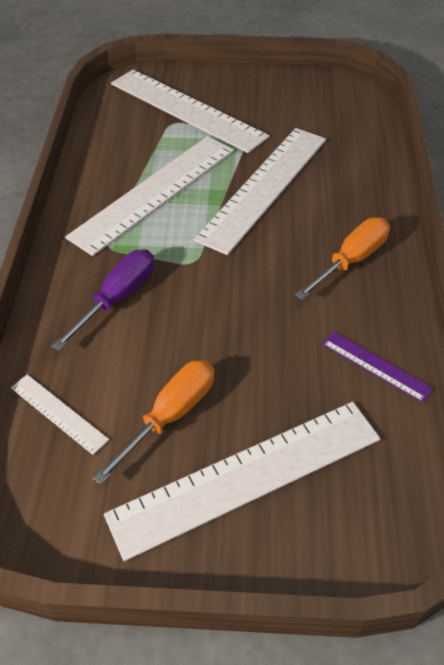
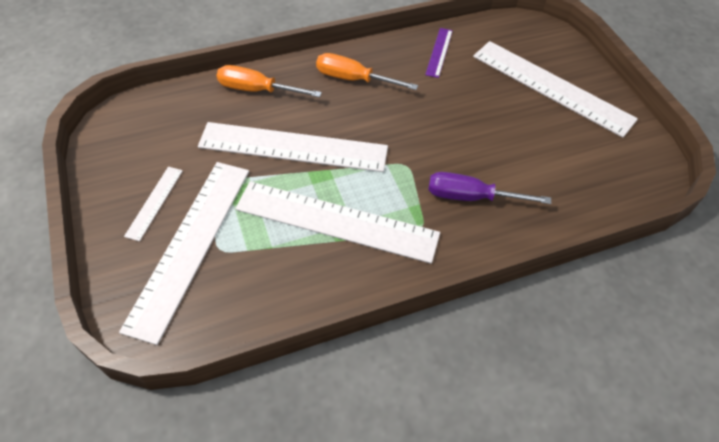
camera: 115 degrees left, 5 degrees up
(59, 413) = (584, 187): white ruler -> white ruler (154, 202)
(170, 415) = (541, 131): orange screwdriver -> orange screwdriver (257, 90)

